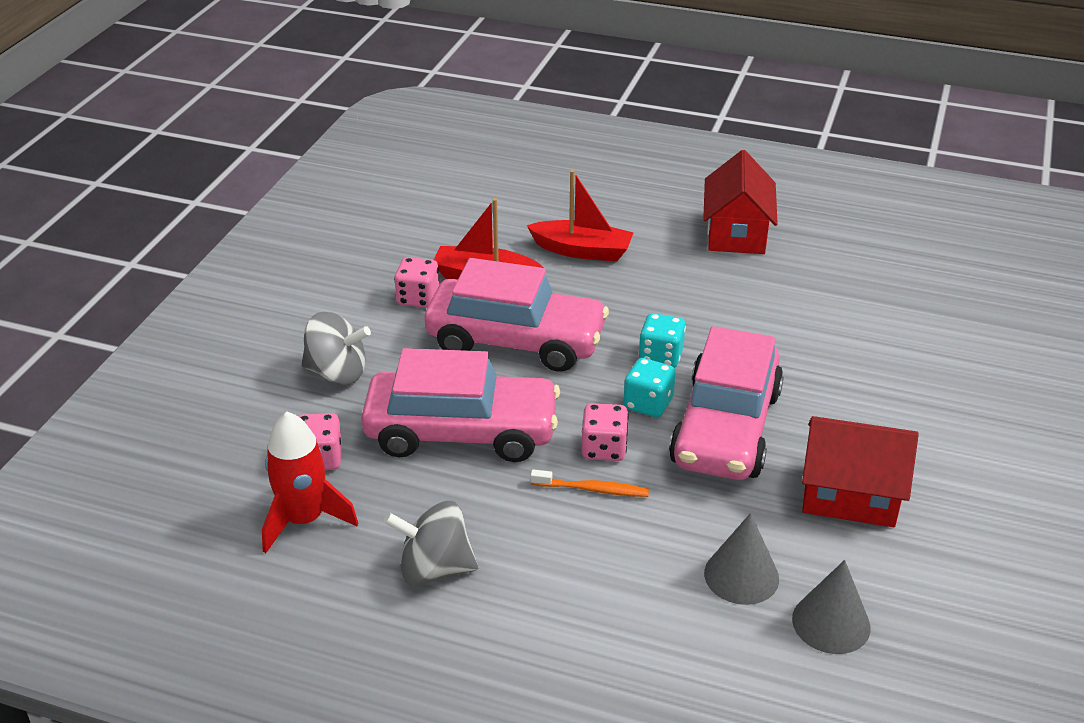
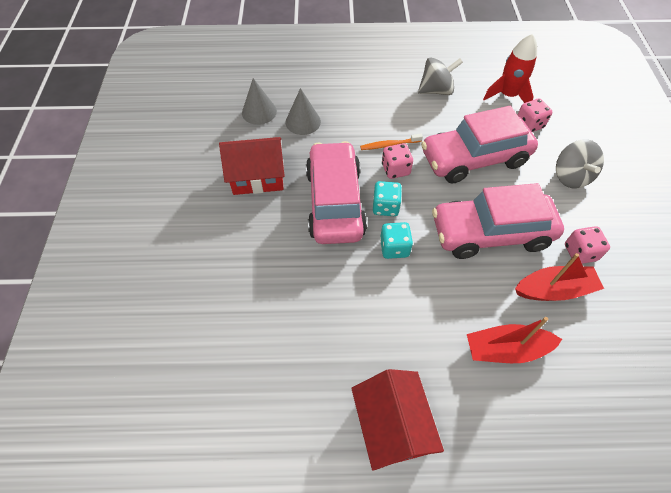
camera: 160 degrees right, 20 degrees up
(337, 373) = (570, 177): grey spinning top -> grey spinning top turned 90 degrees counterclockwise

